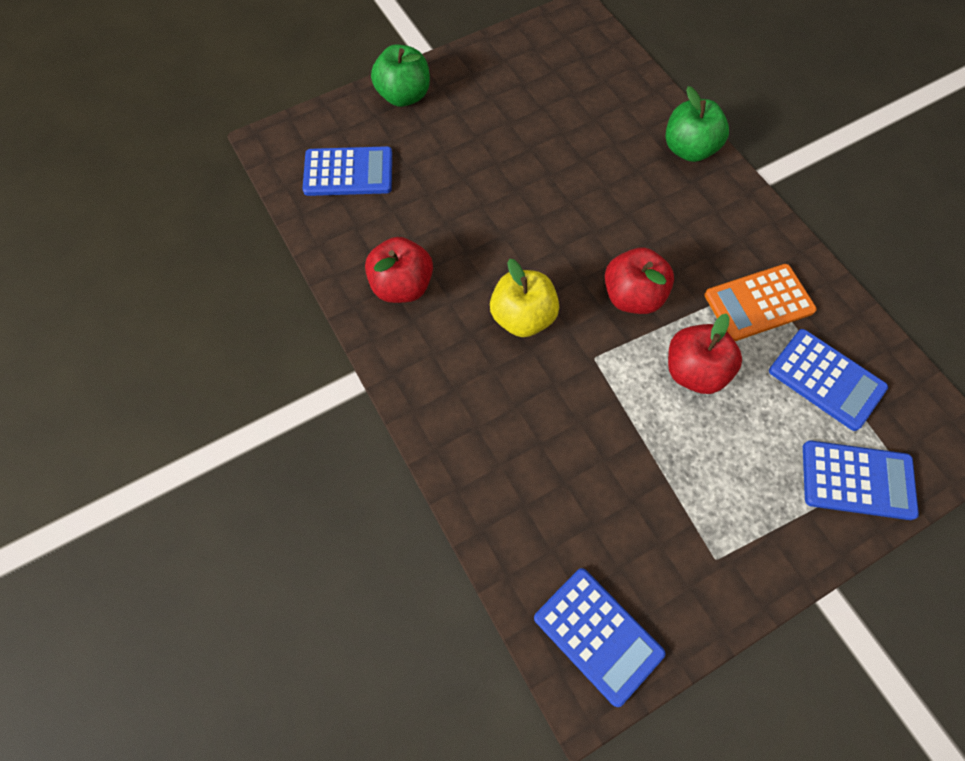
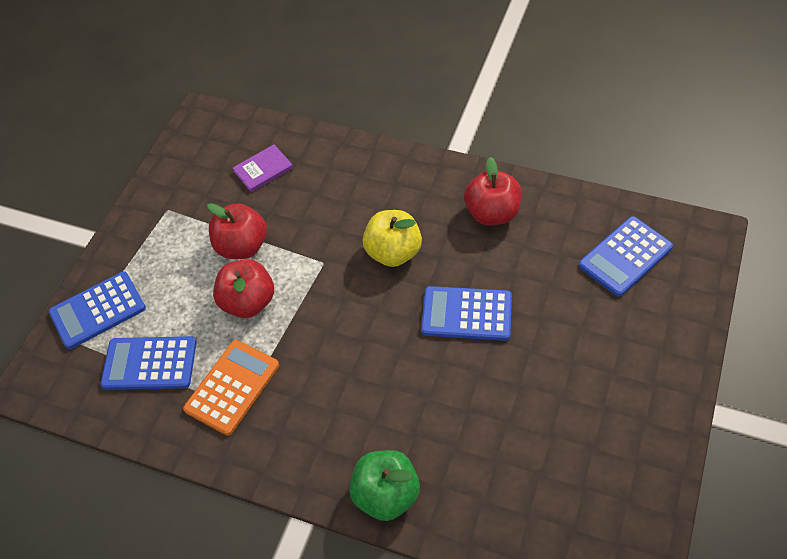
camera: 145 degrees right, 10 degrees down
(404, 96) = (671, 351): green apple -> none
(571, 524) = (263, 170): none -> purple book
(598, 635) = (211, 137): blue calculator -> blue calculator (466, 314)
(632, 296) = (330, 322): red apple -> red apple (242, 246)

